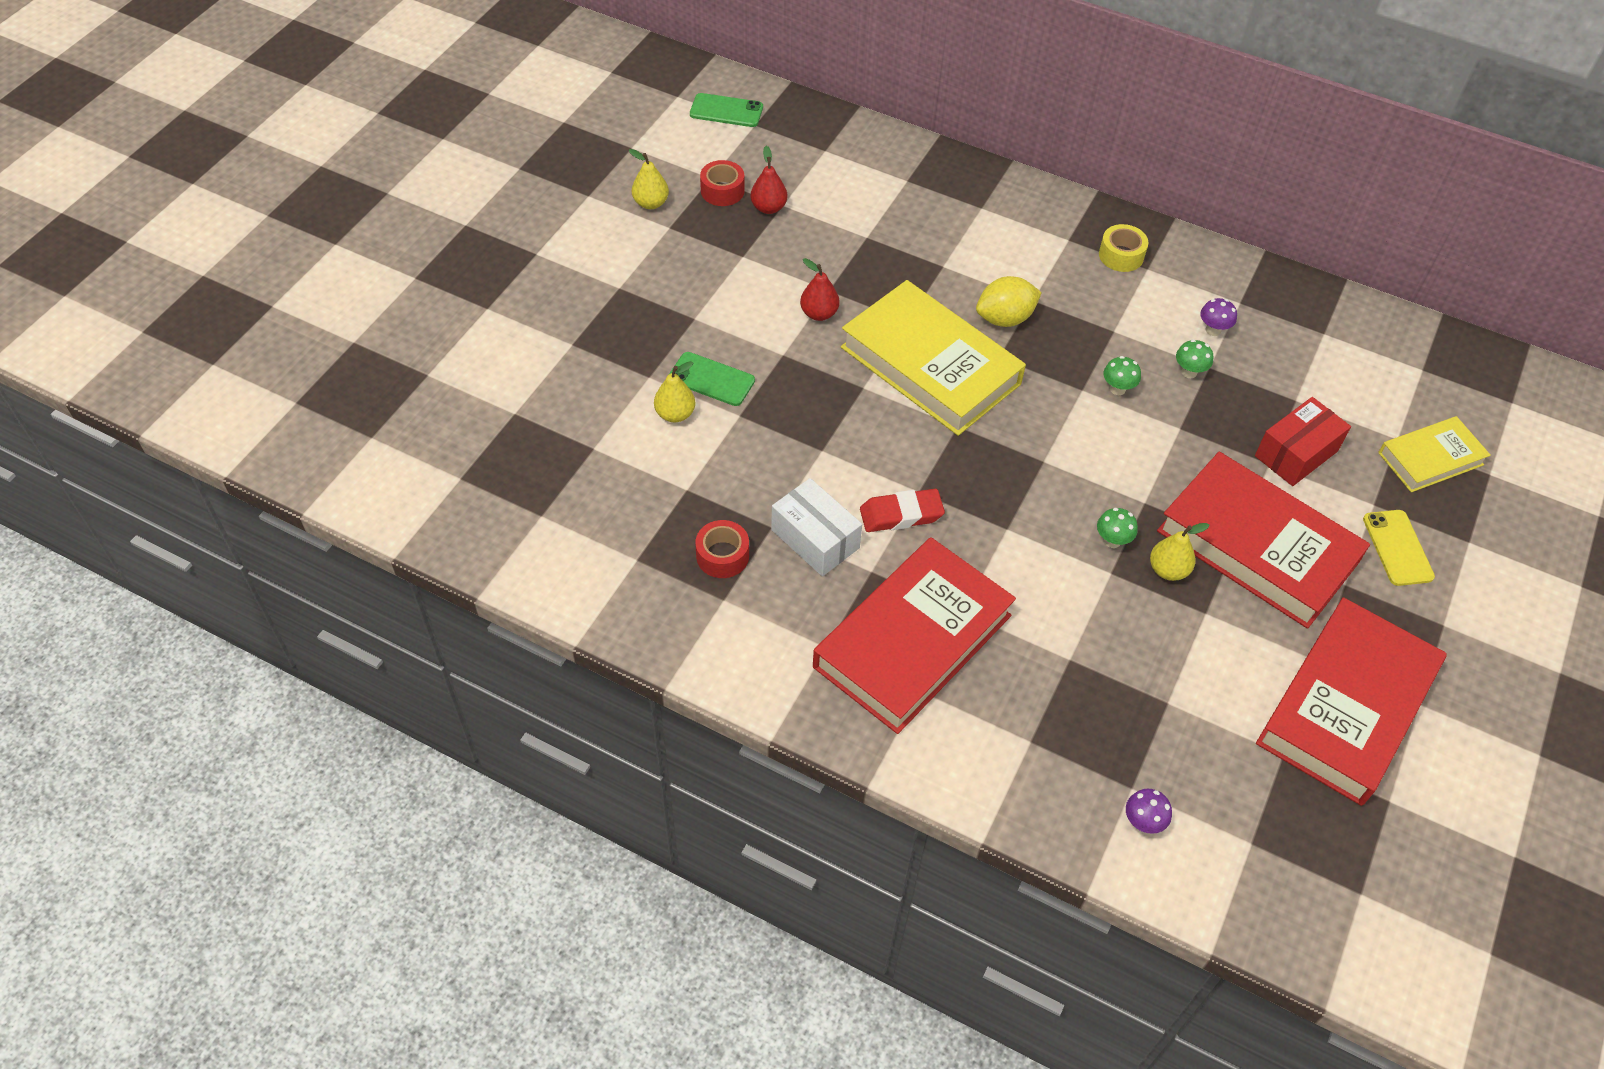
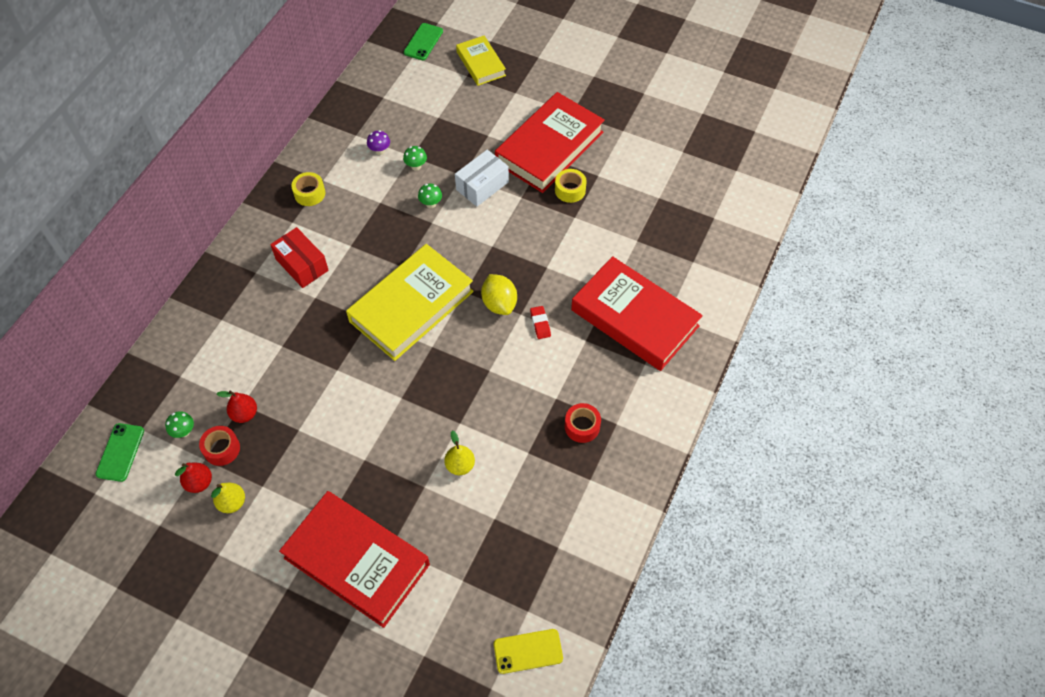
camera: 90 degrees left, 5 degrees up
(711, 379) = (426, 443): green phone -> green phone (423, 42)
(815, 539) = (563, 372): white box -> white box (482, 186)
(819, 313) = (361, 375): red pear -> red pear (199, 483)
(901, 514) = (540, 324): red eraser -> red eraser, size x0.65
(1004, 318) = (368, 262): yellow lemon -> yellow lemon (499, 303)
(1112, 541) = (551, 215): green mushroom -> green mushroom (184, 432)
(1142, 822) = (733, 214): purple mushroom -> none
(1168, 570) = (570, 190): yellow pear -> yellow tape
(1296, 453) = (480, 122): red box -> red box (302, 265)
(1346, 706) = (650, 122): red book -> red book (357, 561)
(1397, 548) = (545, 87): yellow phone -> yellow phone (528, 651)

